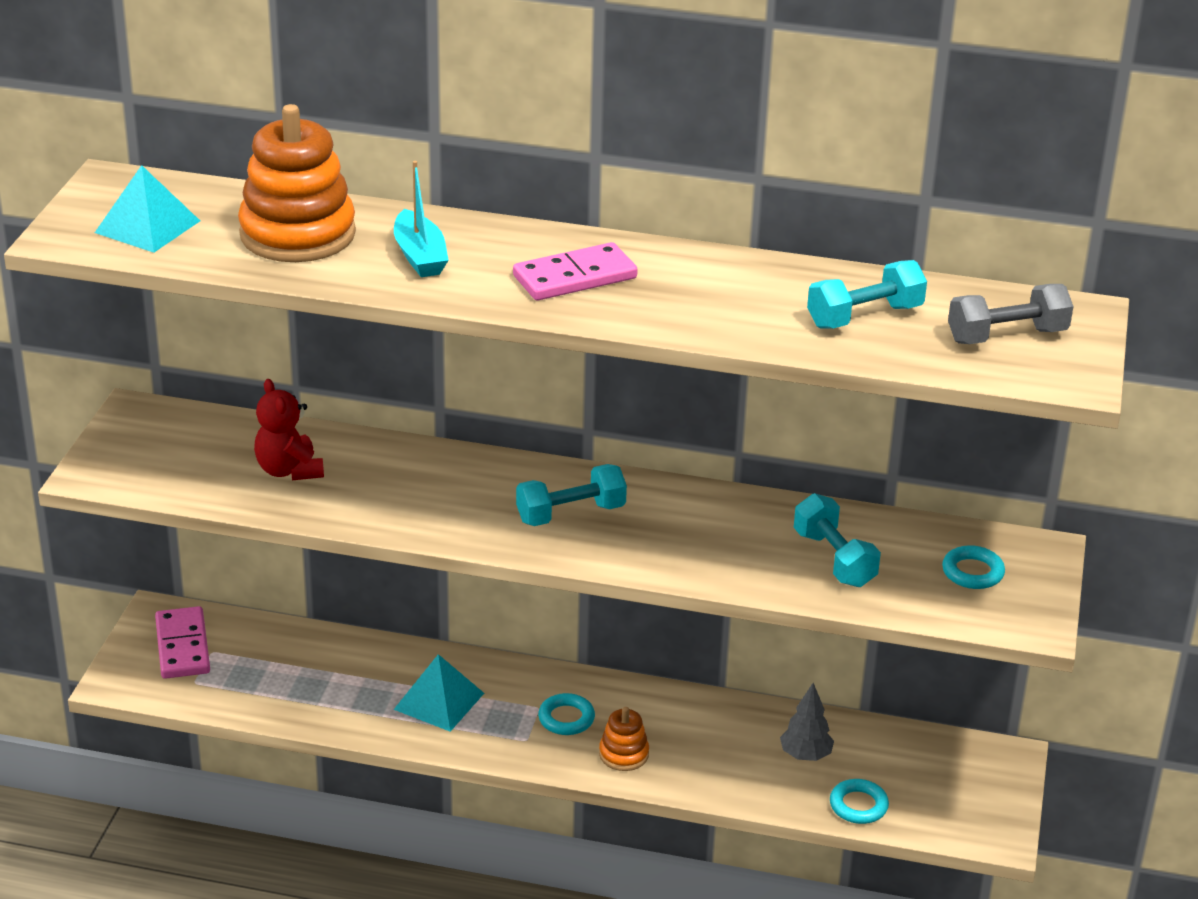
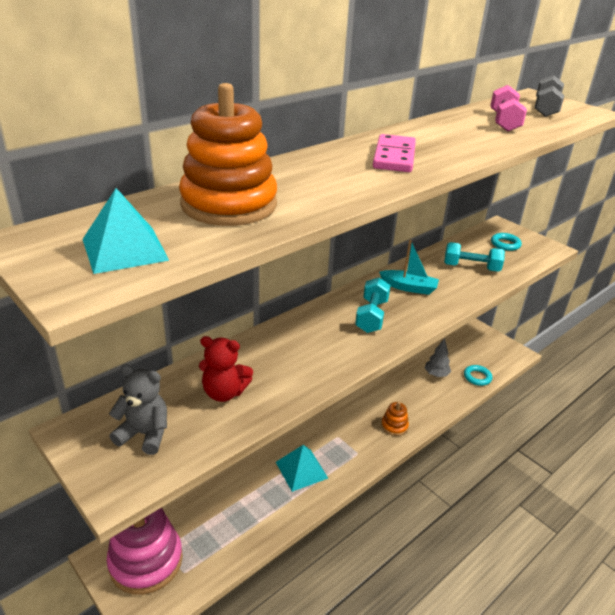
camera: 55 degrees left, 0 degrees up
(175, 453) = (144, 434): none -> grey teddy bear
(182, 646) = (146, 561): pink domino -> pink stacking toy
(420, 256) = (314, 182): turquoise boat -> turquoise boat (409, 287)
(566, 718) = (354, 431): turquoise ring -> none
(864, 316) = (504, 122): turquoise dumbbell -> pink dumbbell

